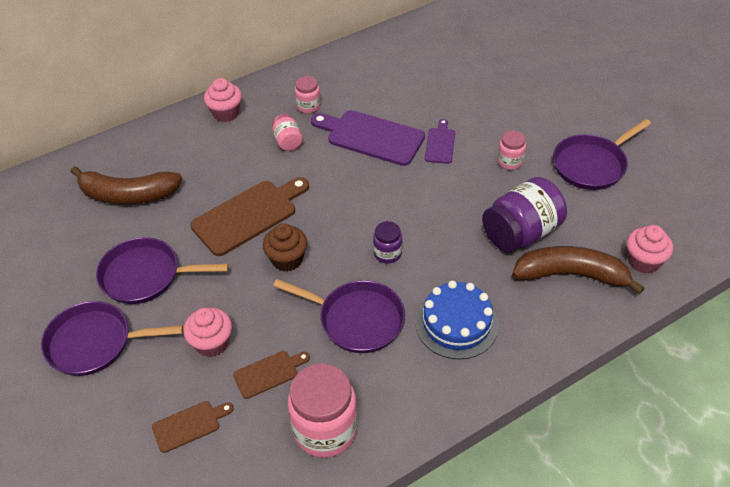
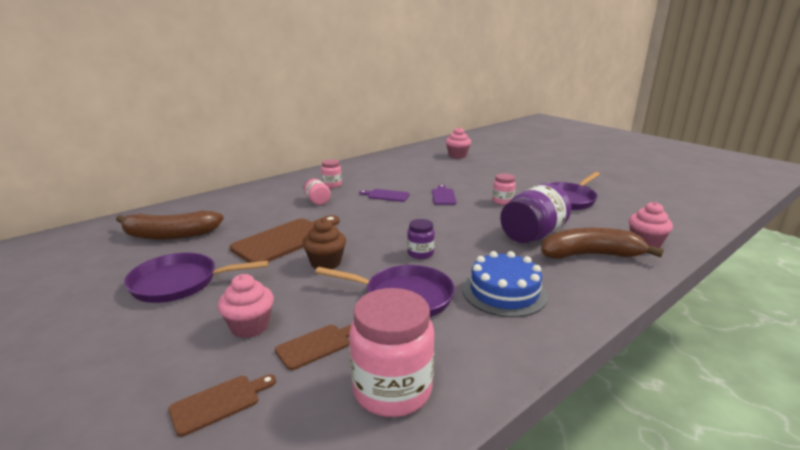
camera: 10 degrees left, 25 degrees down
(94, 343) = (110, 337): purple pan -> none
(226, 113) = (263, 191): pink cupcake -> pink cupcake (457, 155)
(371, 137) = (386, 195): purple cutting board -> purple cutting board, size x0.53

